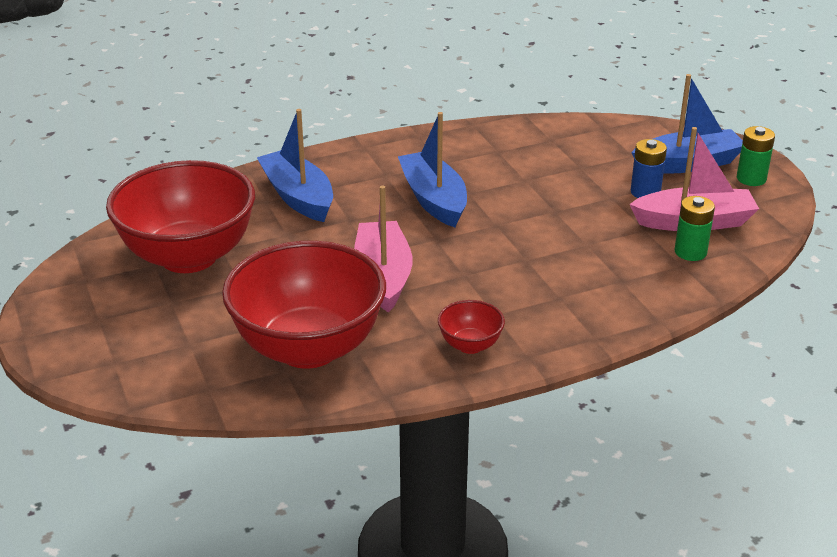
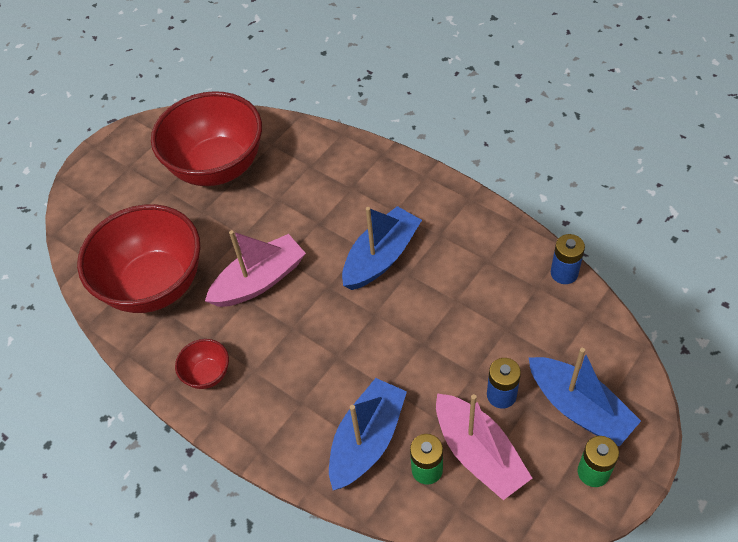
camera: 65 degrees right, 20 degrees up
(298, 197) = (327, 179): blue boat -> blue boat (367, 440)
(549, 123) = (564, 273): none -> blue battery

